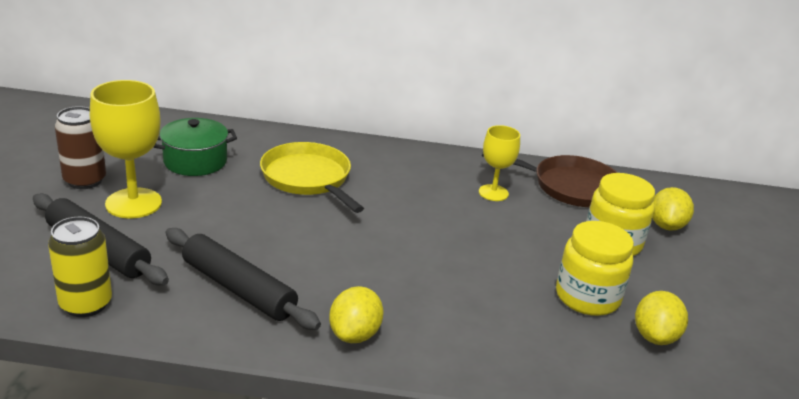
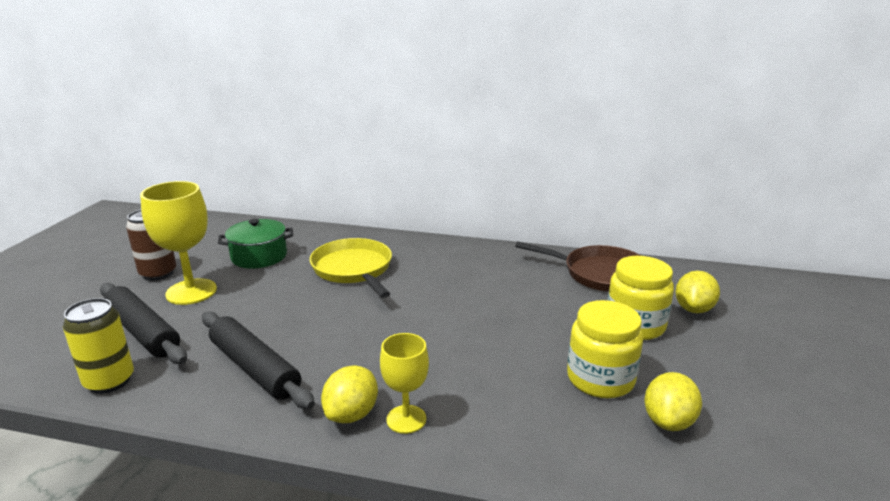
camera: 10 degrees right, 5 degrees down
(493, 193) = (523, 280): yellow goblet -> yellow goblet (406, 419)

